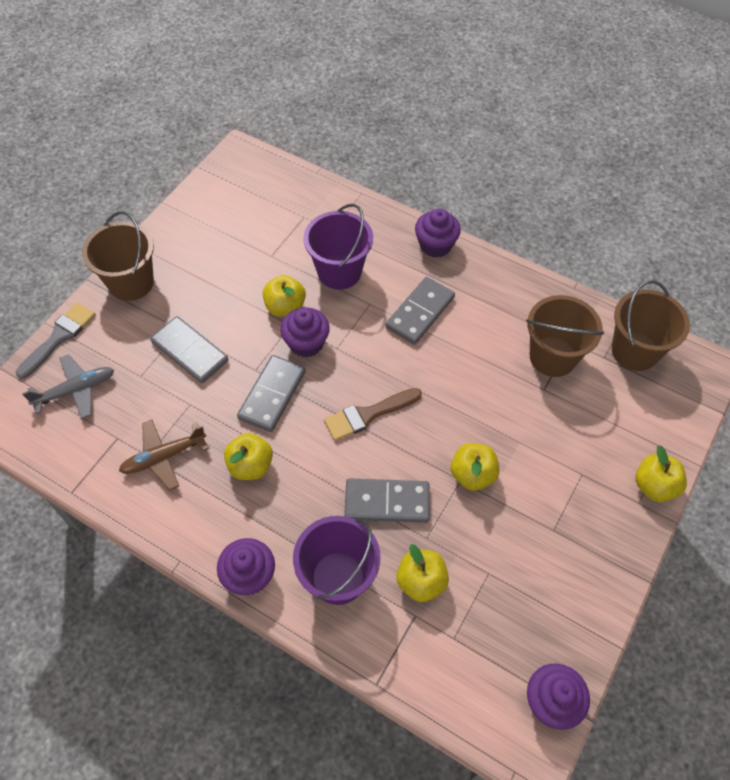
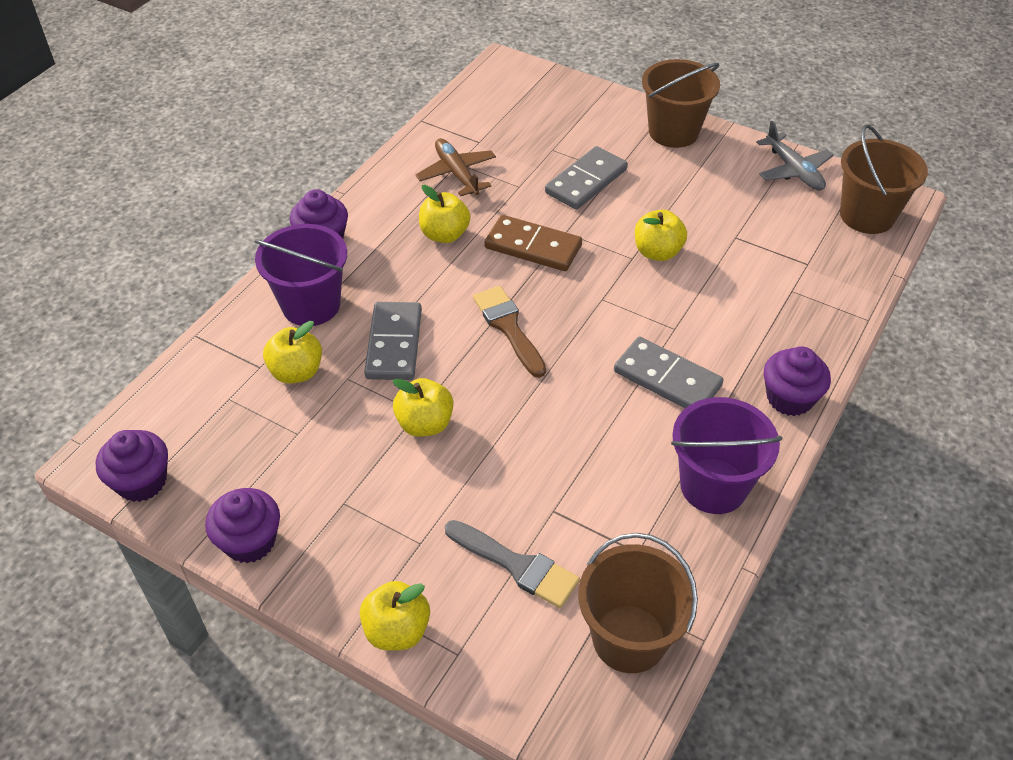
camera: 90 degrees right, 10 degrees down
(59, 337) = (595, 93): grey brush -> grey brush (517, 565)
(75, 390) = (532, 110): grey plane -> grey plane (793, 170)
(272, 395) = (533, 247): grey domino -> brown domino
(306, 343) = (606, 272): purple cupcake -> purple cupcake (250, 541)
(339, 271) = (721, 299): purple bucket -> purple bucket (713, 486)
(552, 357) = (608, 526): brown bucket -> brown bucket (867, 215)

